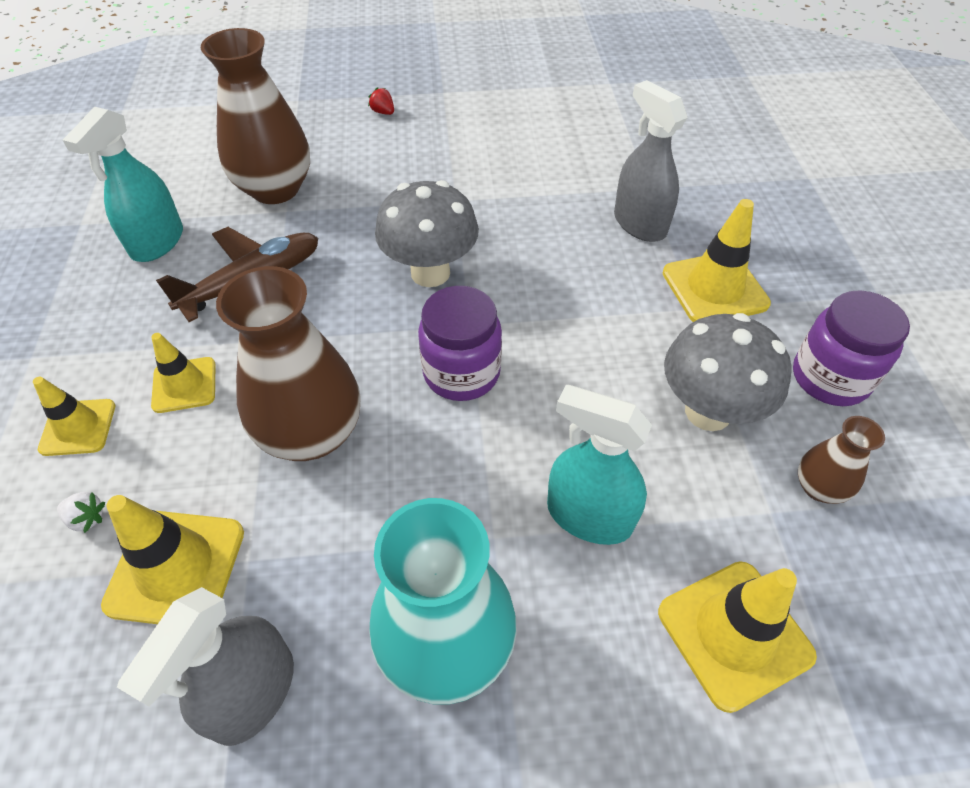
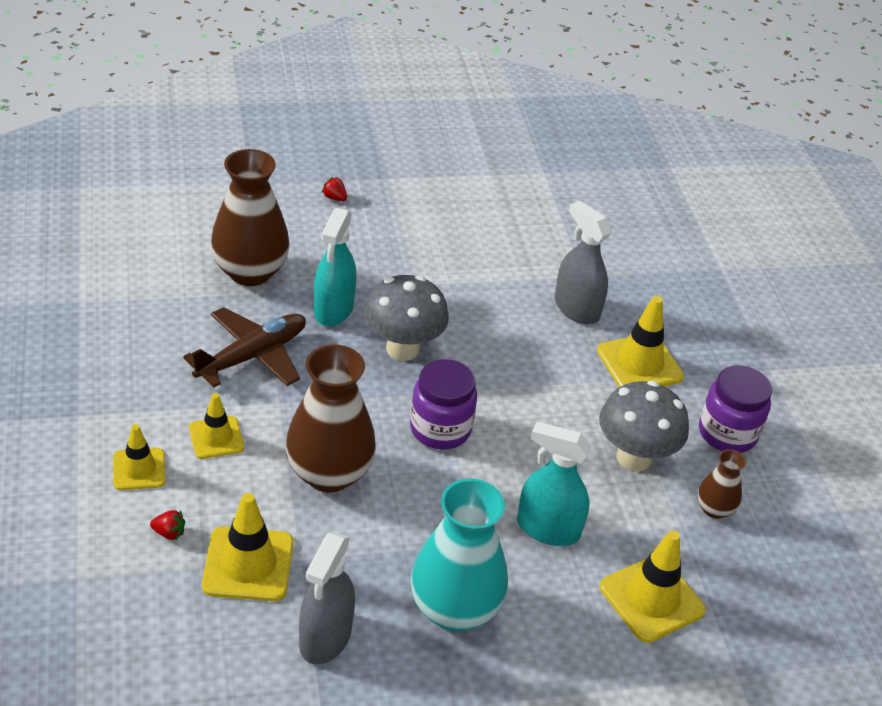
camera: 10 degrees left, 10 degrees down
(87, 518) = (169, 533): white strawberry -> red strawberry
(157, 242) = (156, 319): turquoise spray bottle -> turquoise spray bottle (333, 309)

